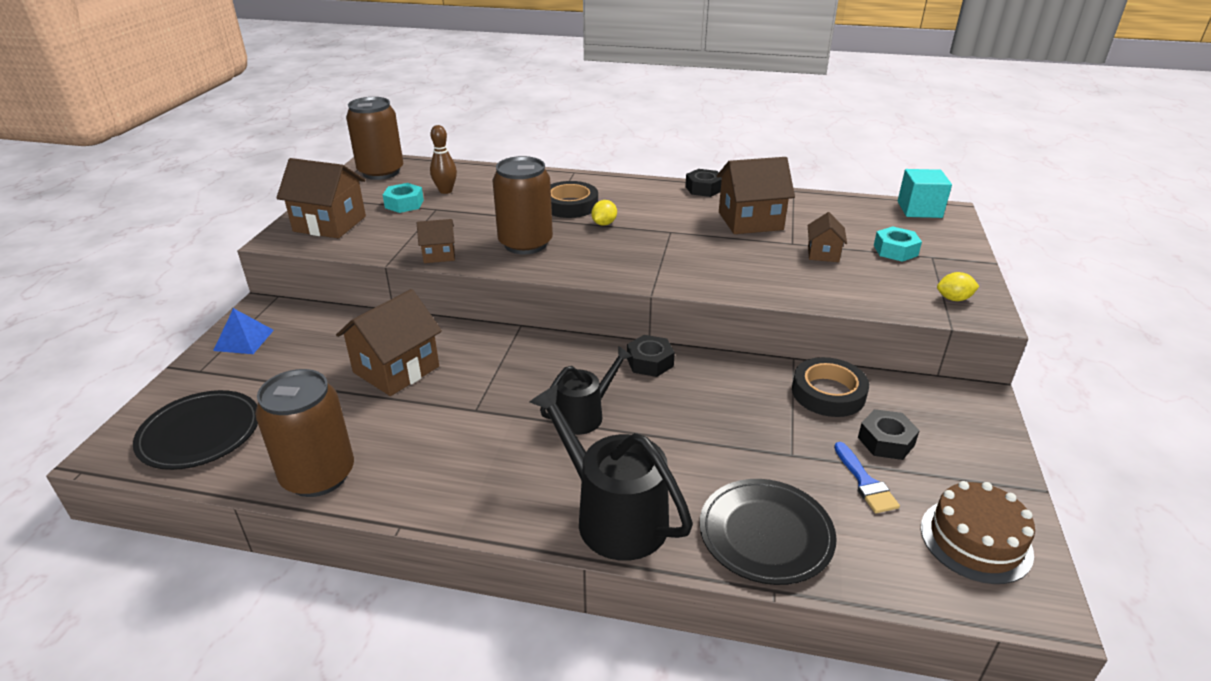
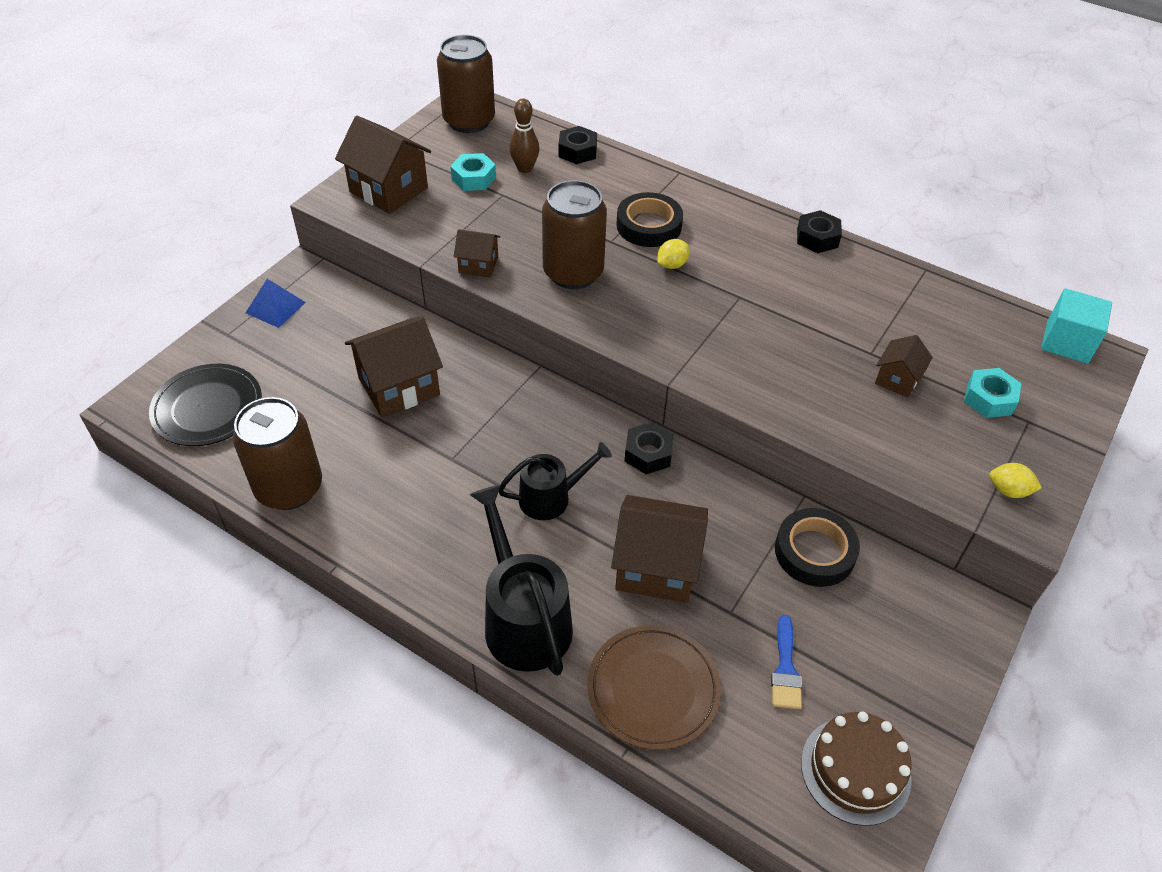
camera: 20 degrees right, 15 degrees up
(750, 221) = (842, 305): brown house -> brown house (656, 567)
(766, 534) = (653, 688): black plate -> brown plate
(886, 441) = (838, 630): black nut -> black nut (577, 151)

